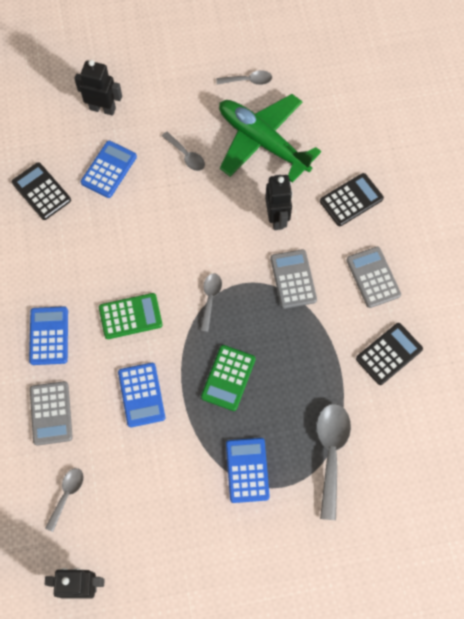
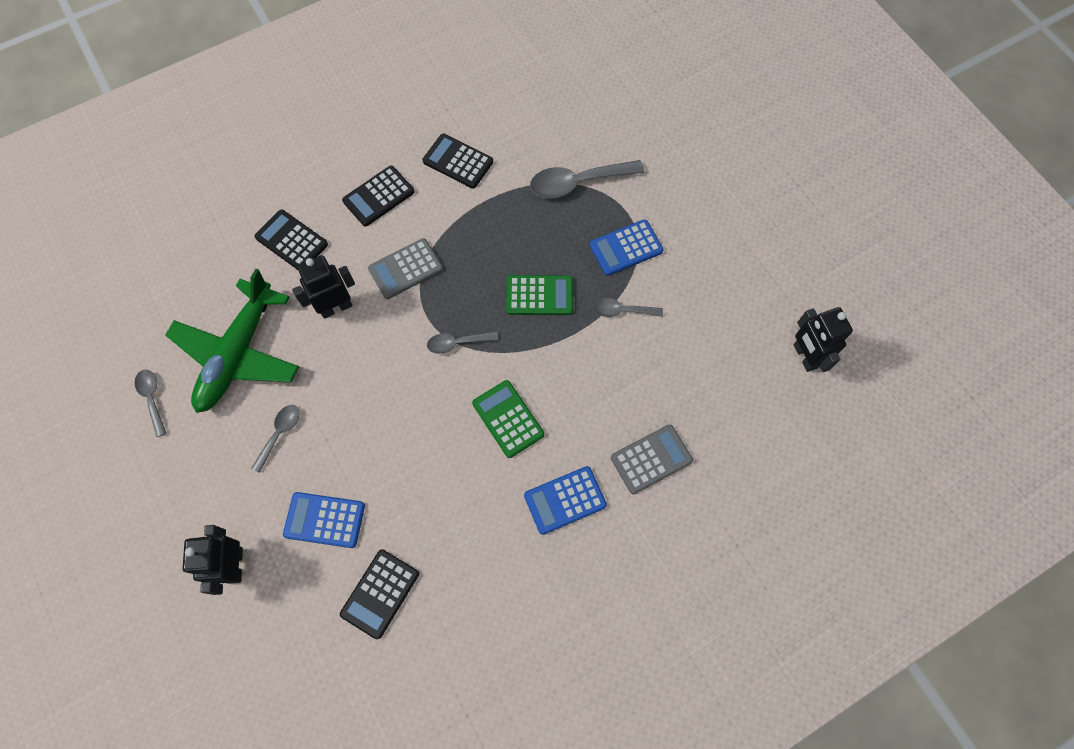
camera: 110 degrees left, 0 degrees up
(67, 495) = (727, 406): grey spoon -> grey spoon (622, 310)
(141, 395) = (592, 373): blue calculator -> none
(373, 277) = (378, 196): grey calculator -> black calculator

